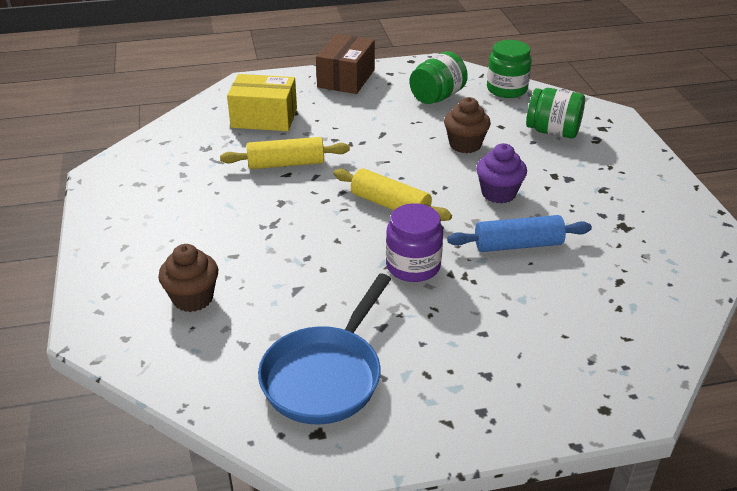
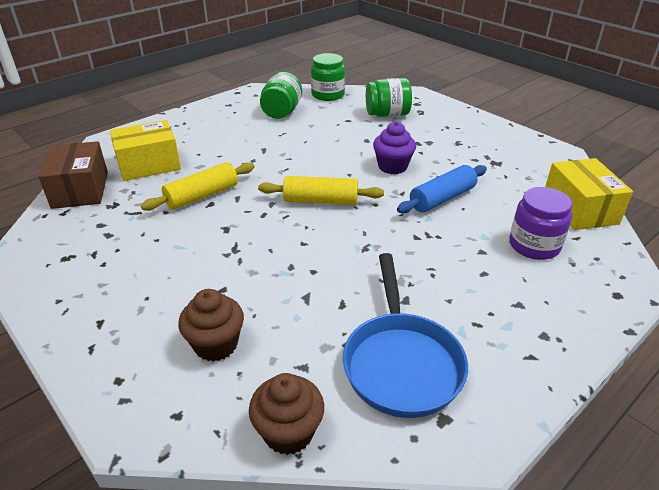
camera: 30 degrees left, 0 degrees up
(346, 78) = (195, 117): brown box -> brown box (80, 190)
(413, 266) = (383, 241): purple jar -> purple jar (534, 245)
(465, 145) = (335, 140): brown cupcake -> brown cupcake (288, 432)
(667, 311) = (579, 209): none -> yellow box

